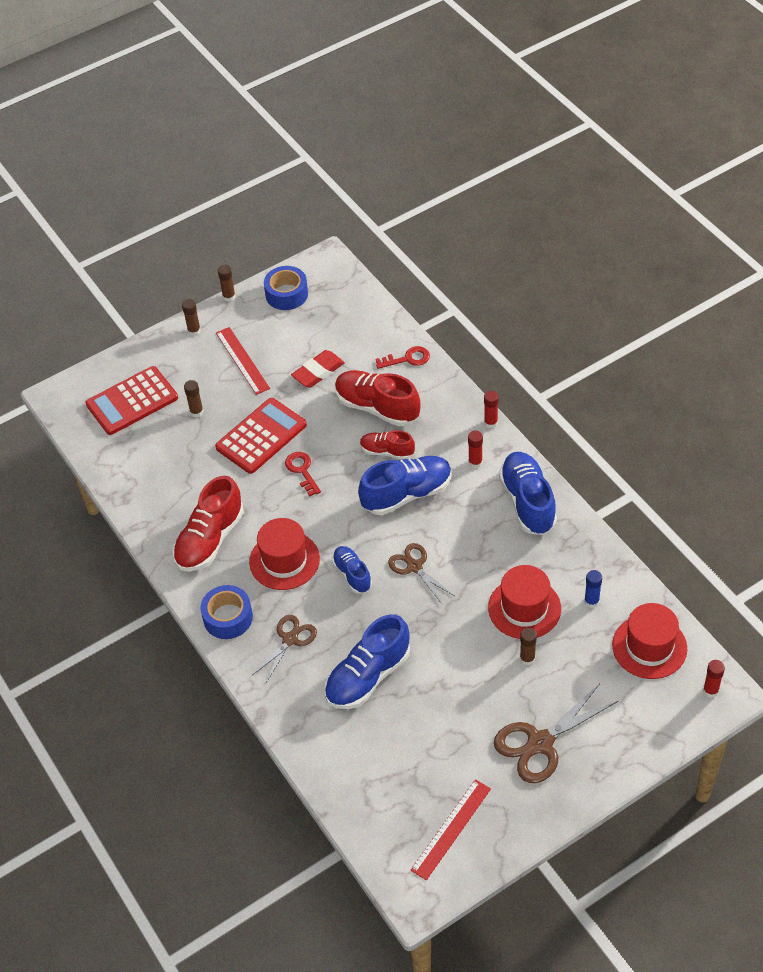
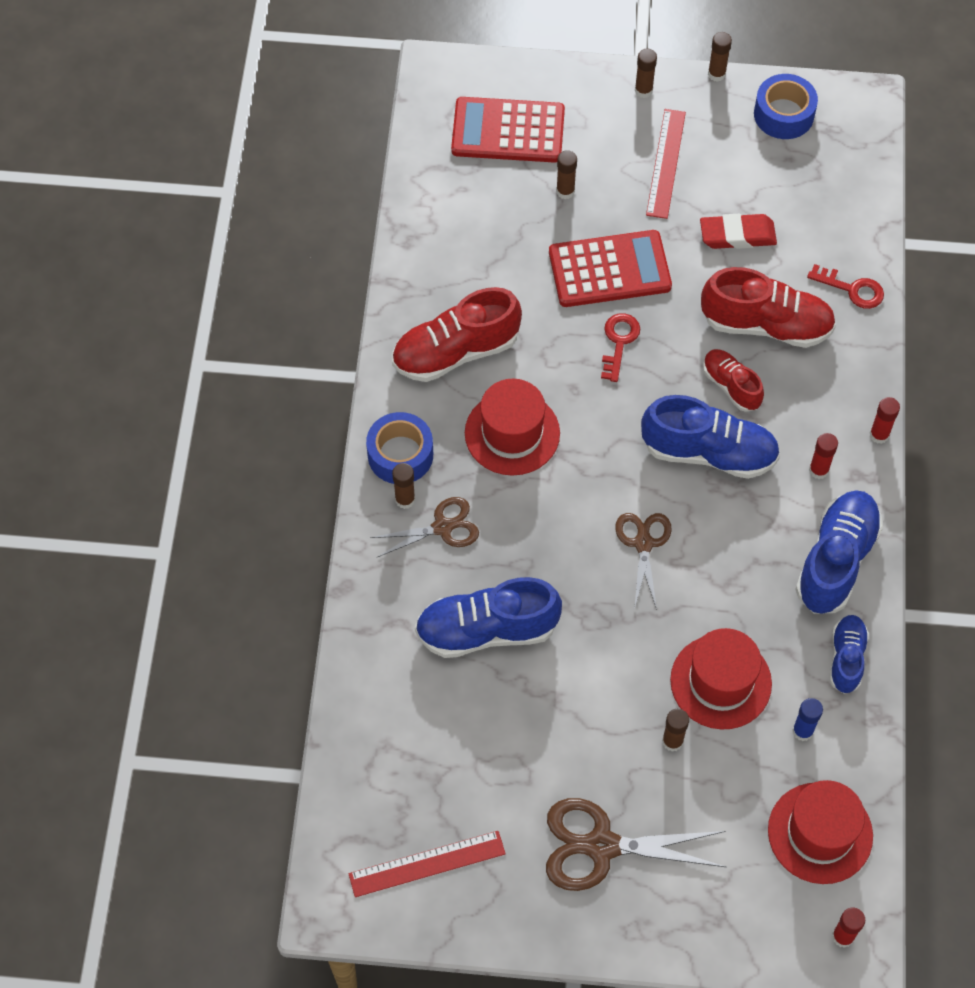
camera: 35 degrees right, 10 degrees up
(253, 640) = (405, 500): none -> brown glue stick
(352, 574) = (569, 503): blue shoe -> blue shoe (846, 658)
(377, 407) = (766, 325): red shoe -> red shoe turned 120 degrees clockwise

